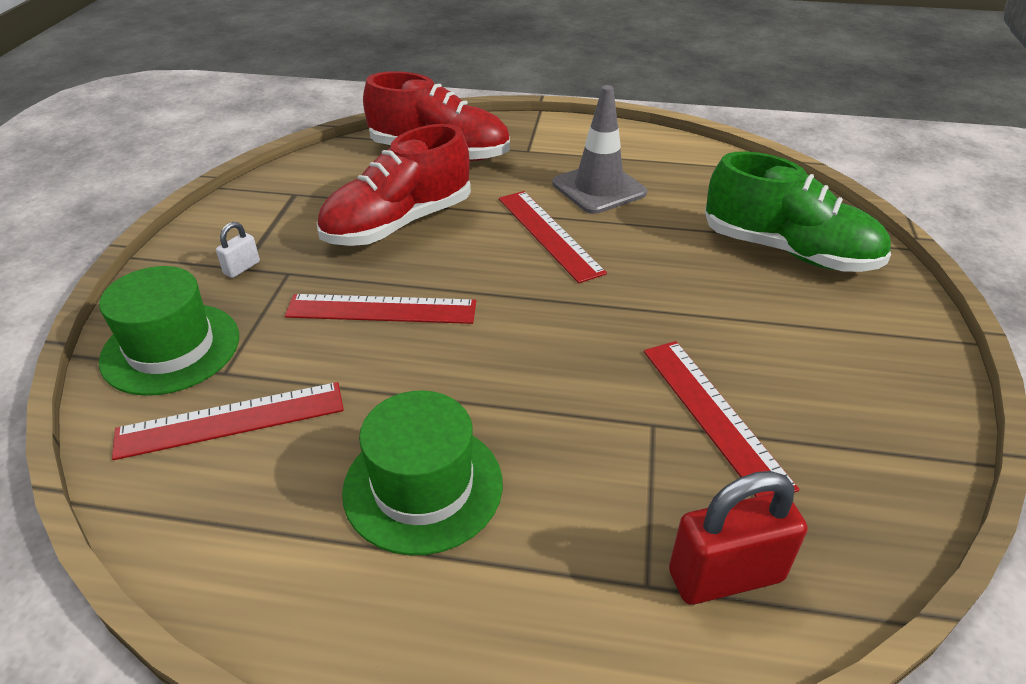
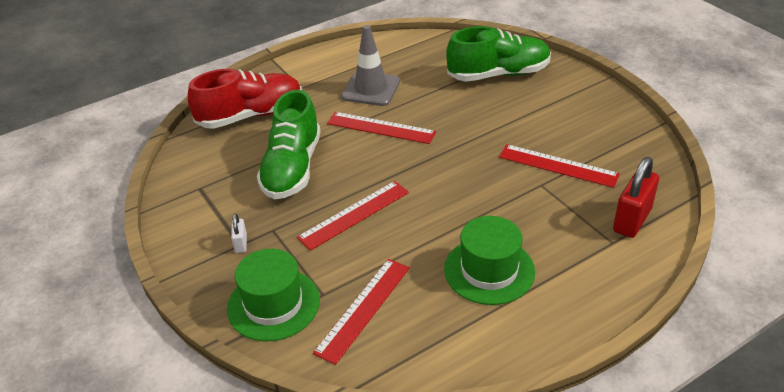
camera: 40 degrees left, 0 degrees up
(398, 224) = (292, 168): red shoe -> green shoe

